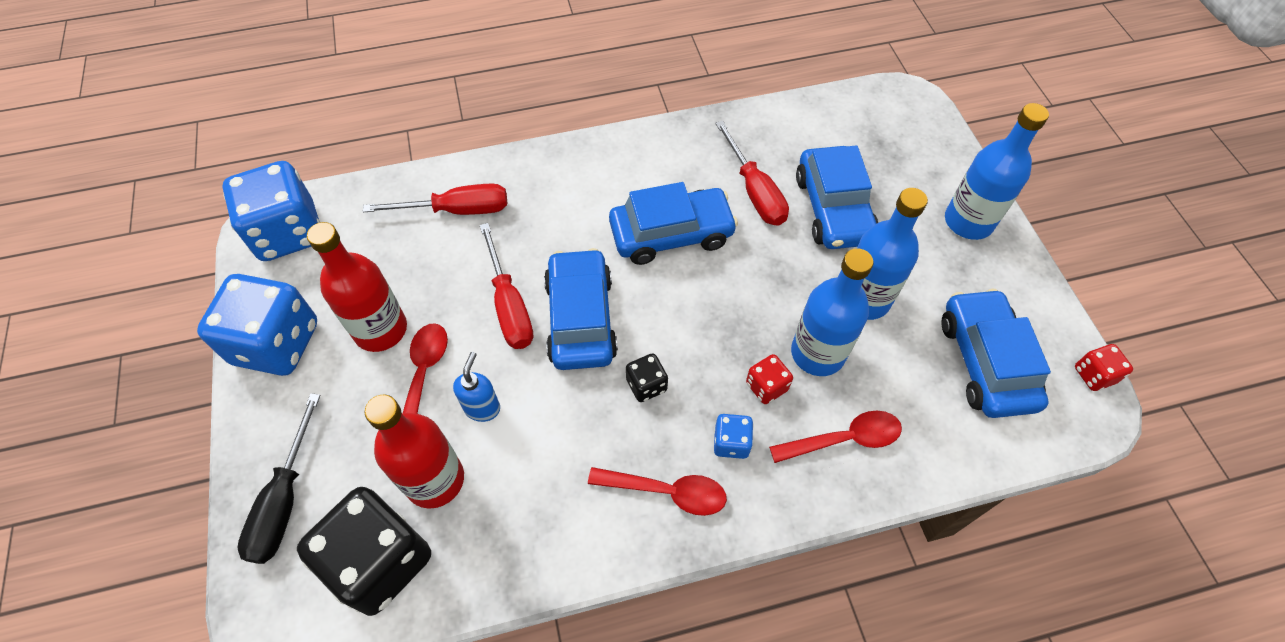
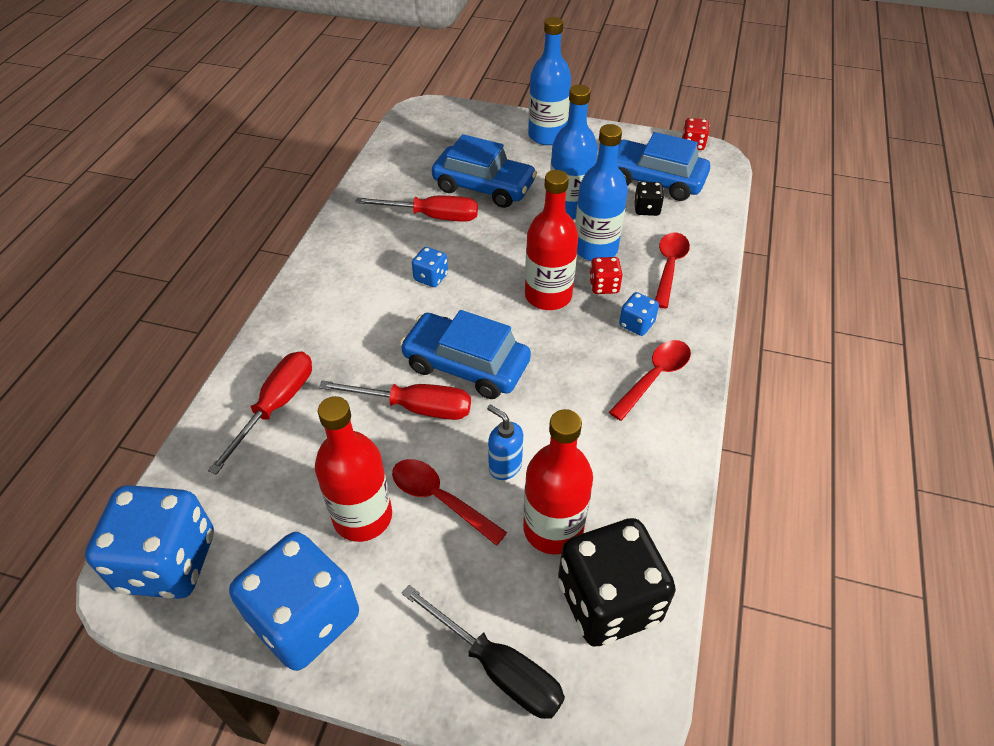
camera: 60 degrees left, 10 degrees down
(646, 385) = (557, 350): black dice -> black dice (646, 209)
(671, 234) = (431, 277): blue car -> blue dice
(716, 342) = (548, 296): none -> red bottle

